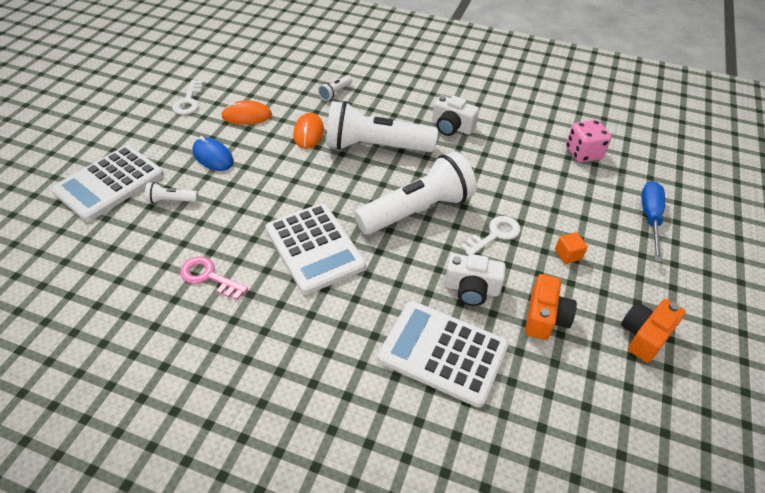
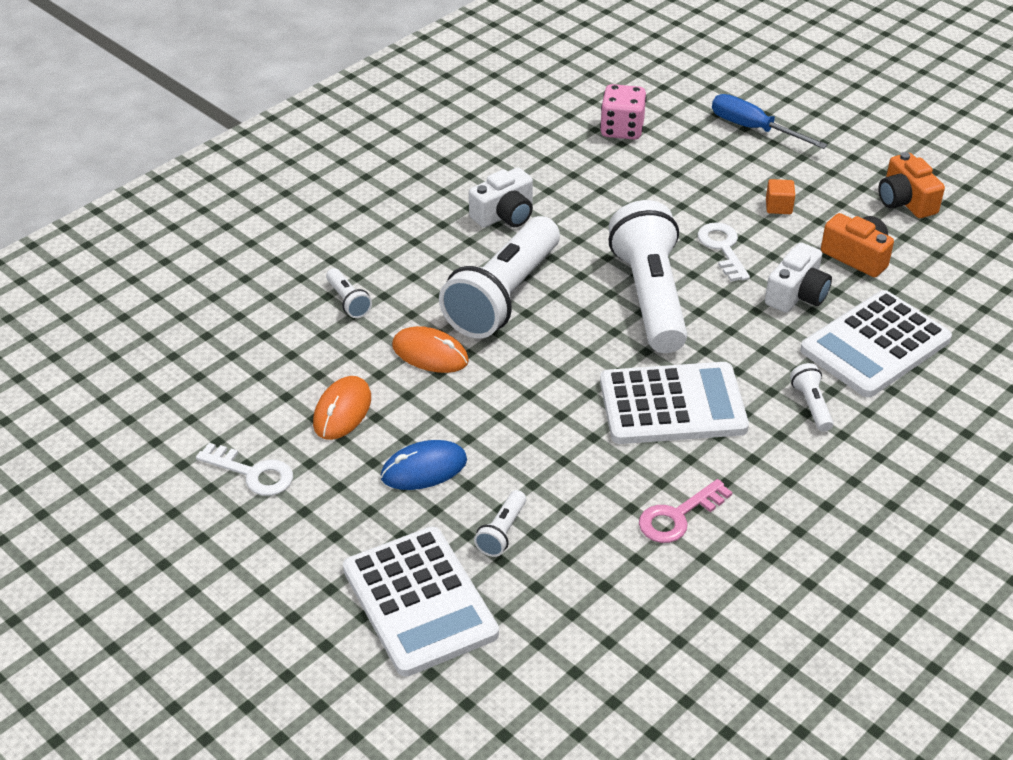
camera: 65 degrees left, 5 degrees down
(351, 326) = (811, 405): none -> white flashlight

